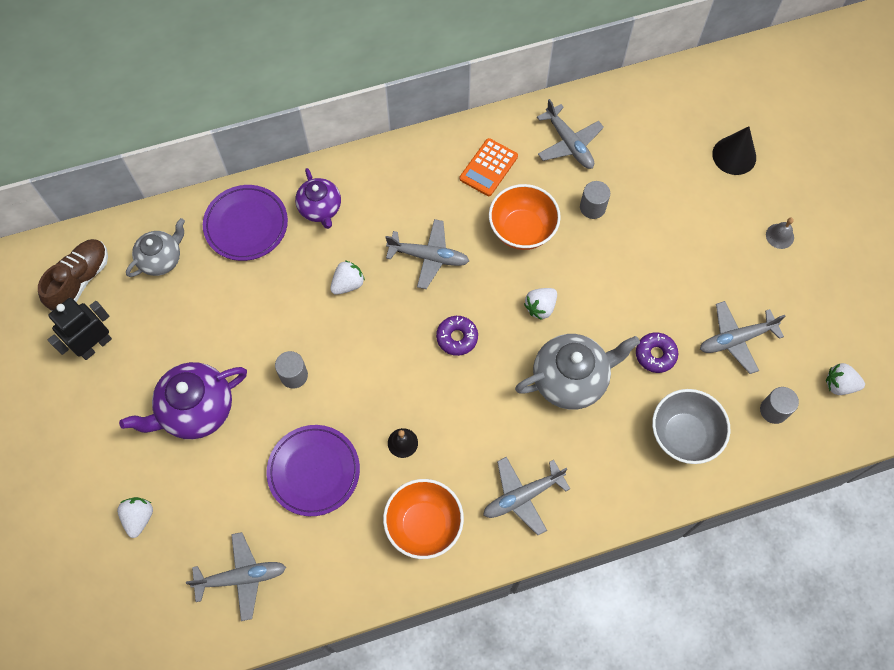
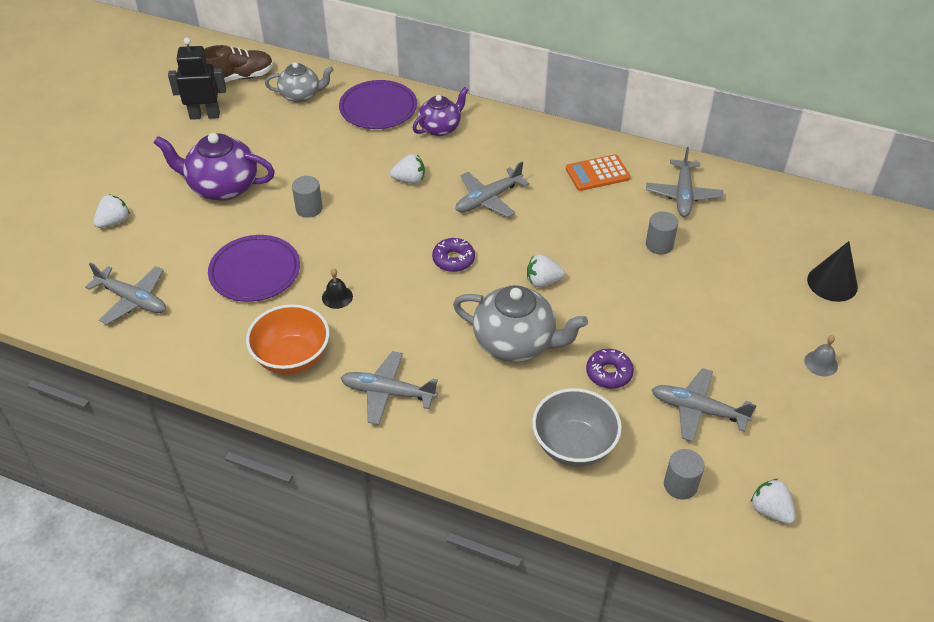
camera: 40 degrees right, 20 degrees down
(320, 209) = (440, 128): purple teapot -> purple teapot turned 150 degrees counterclockwise
(428, 257) = (488, 199): grey plane -> grey plane turned 90 degrees clockwise
(522, 229) = (582, 225): orange bowl -> none

